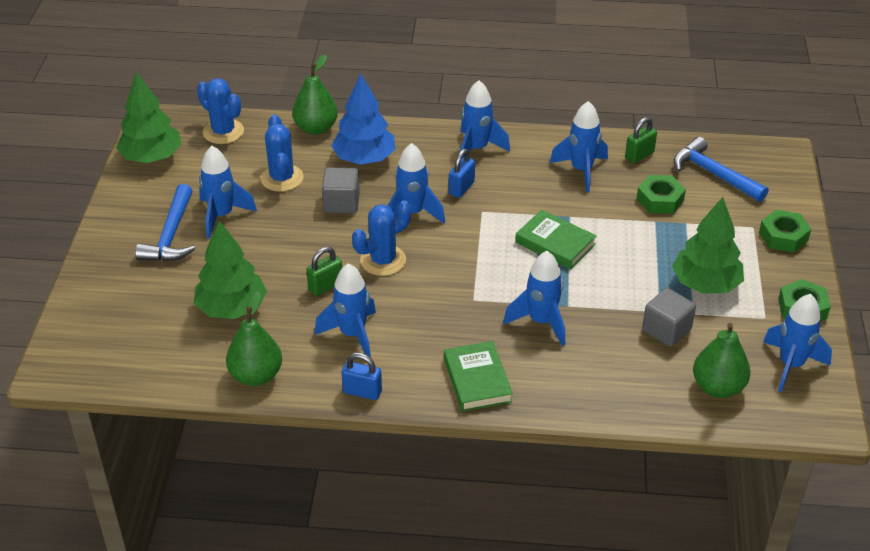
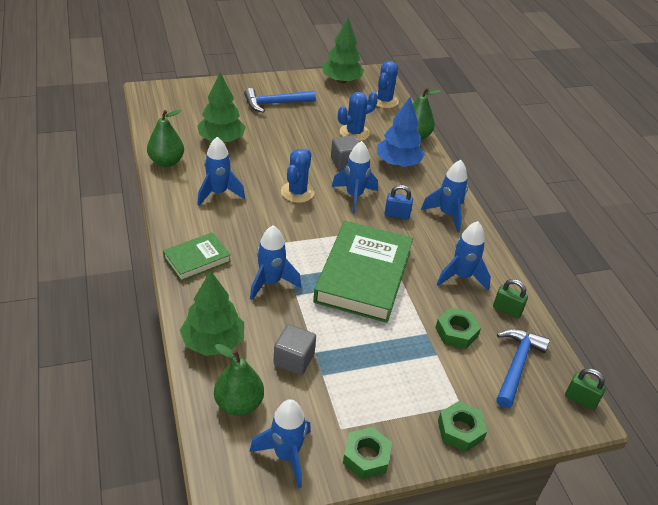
camera: 65 degrees right, 0 degrees up
(222, 216) = (303, 118): blue rocket -> none
(325, 286) = (259, 172): green padlock -> green padlock (580, 399)
(362, 392) = (167, 208): blue padlock -> none
(383, 260) = (297, 192): blue cactus -> blue cactus turned 75 degrees clockwise
(555, 243) = (363, 276): green book -> green book, size x1.92
(705, 284) = (363, 378): green tree -> green tree (213, 342)

